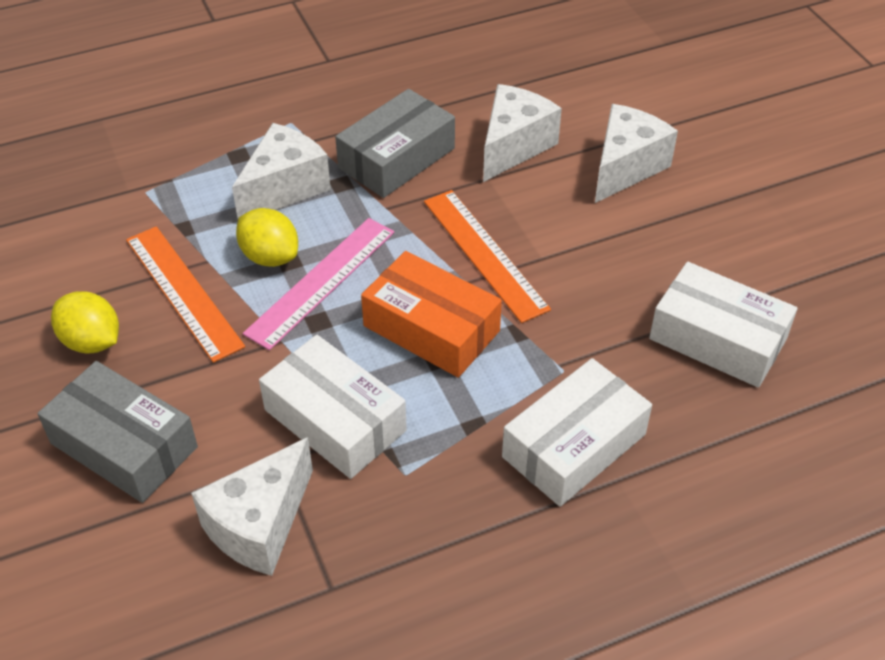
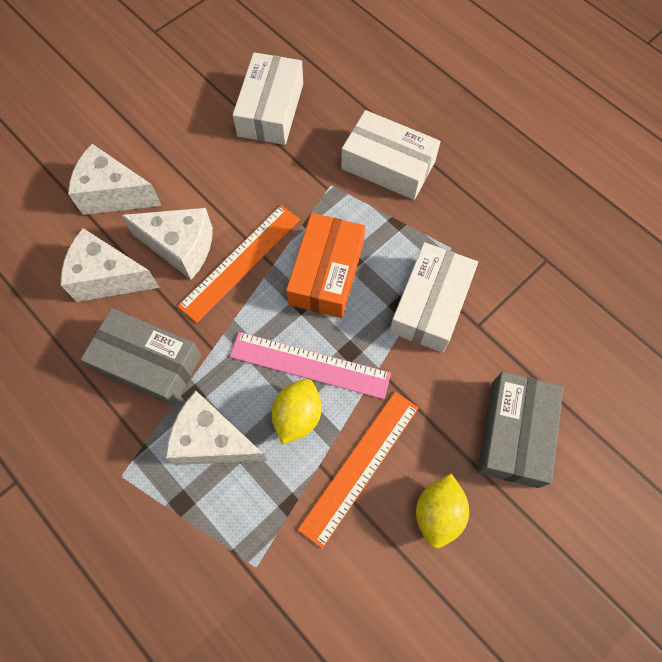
camera: 110 degrees left, 20 degrees up
(259, 525) = (528, 316): white cheese -> white cheese (181, 247)

